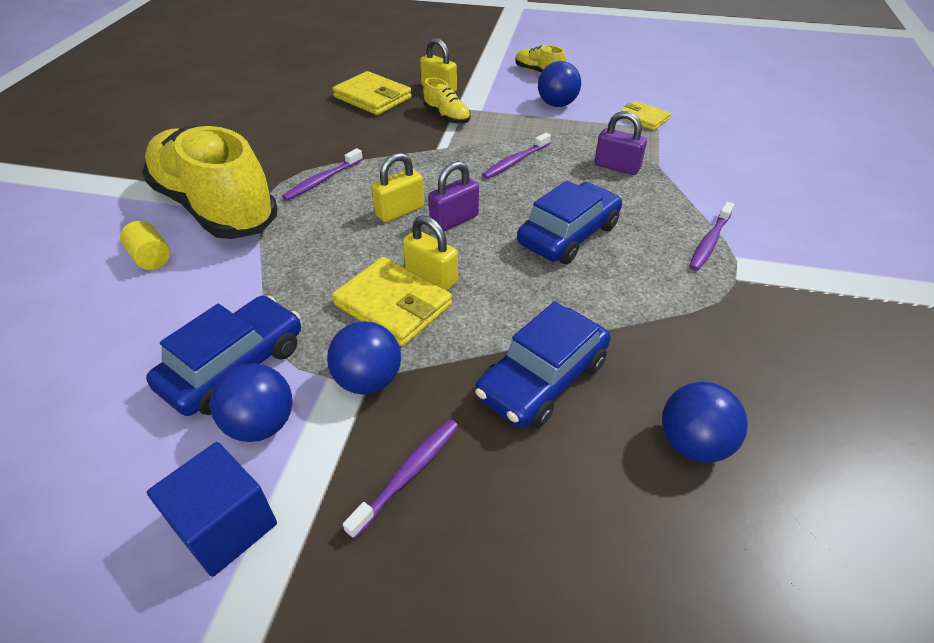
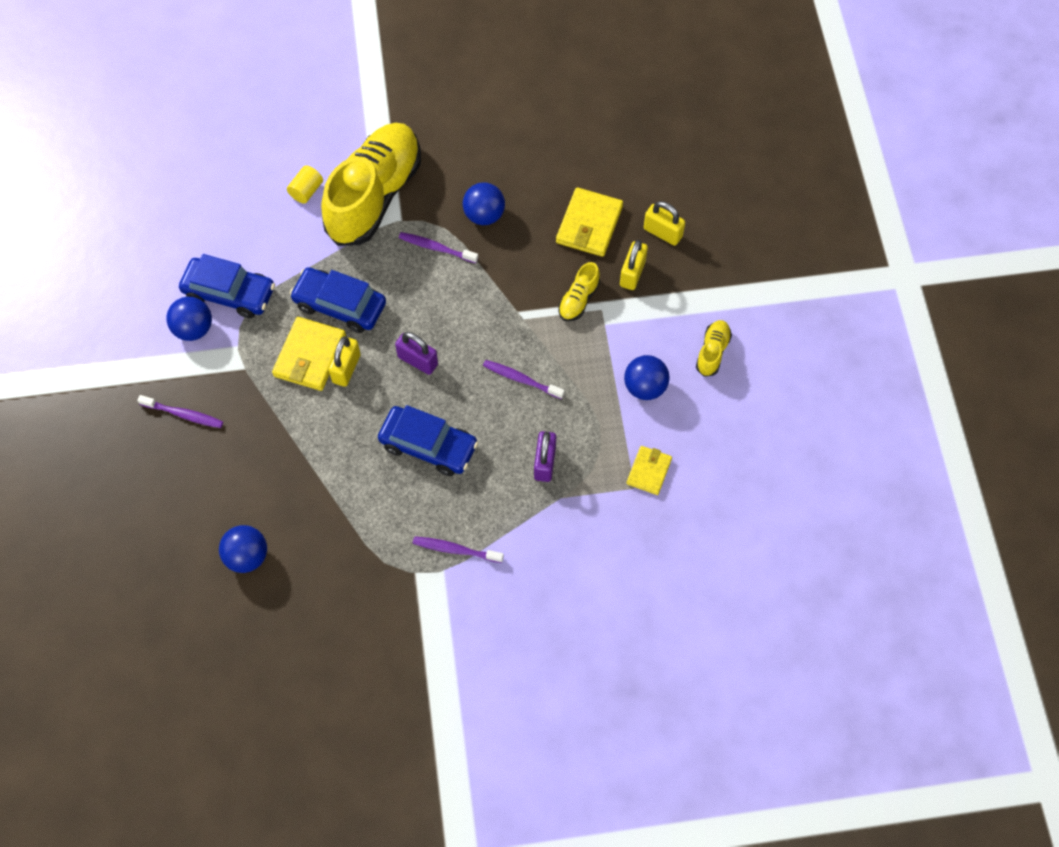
camera: 70 degrees right, 20 degrees up
(225, 526) = (131, 345): blue cube -> none
(368, 380) = (241, 368): blue ball -> blue ball (484, 215)
(400, 211) = (415, 319): yellow padlock -> yellow padlock (662, 232)
(542, 379) = (272, 464): blue car -> blue car (340, 305)

